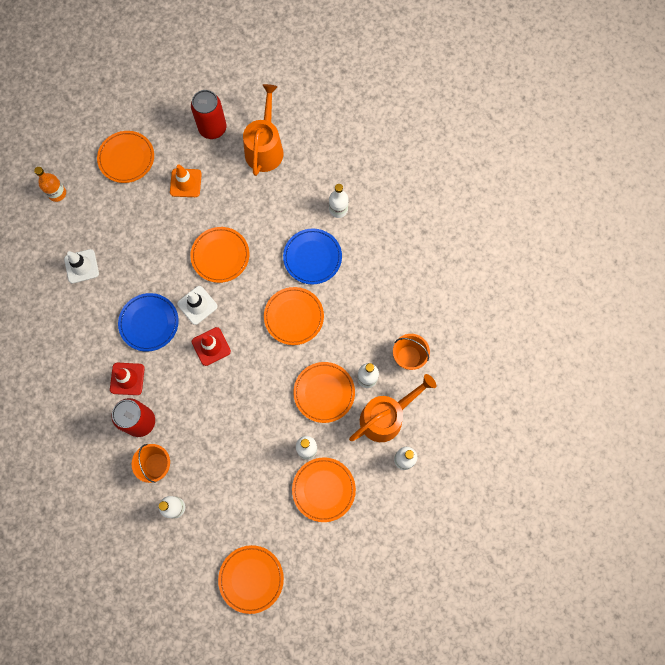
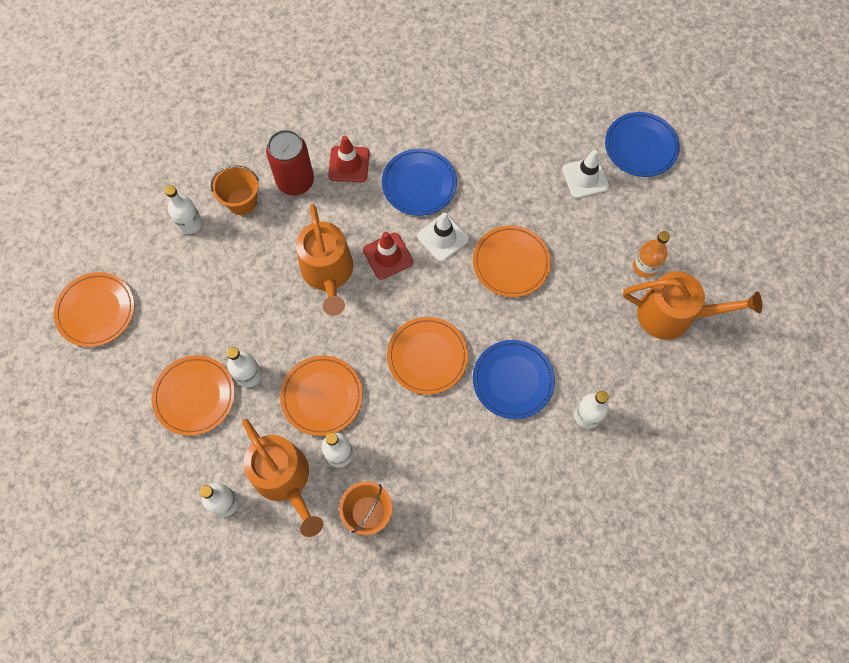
camera: 90 degrees right, 5 degrees down
(57, 193) = (586, 74): orange bottle -> orange bottle (645, 266)
(81, 266) = (491, 107): white traffic cone -> white traffic cone (585, 178)
(126, 158) = (640, 147): orange plate -> blue plate
(185, 183) = (612, 217): orange traffic cone -> none
(212, 128) = (696, 247): red can -> none
(224, 392) = (328, 273): none -> orange watering can

